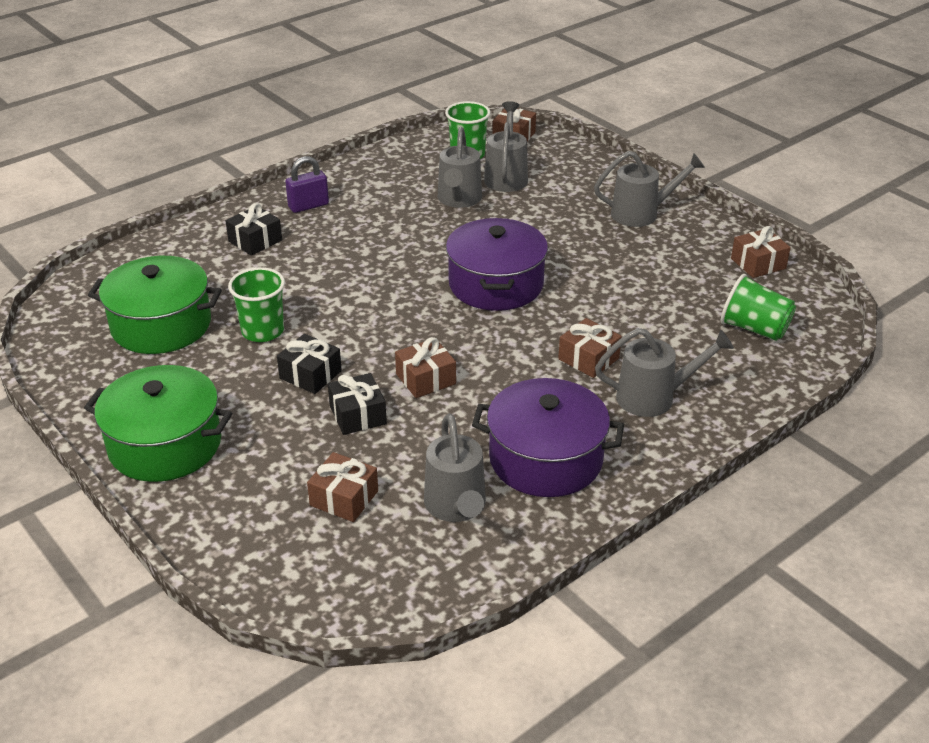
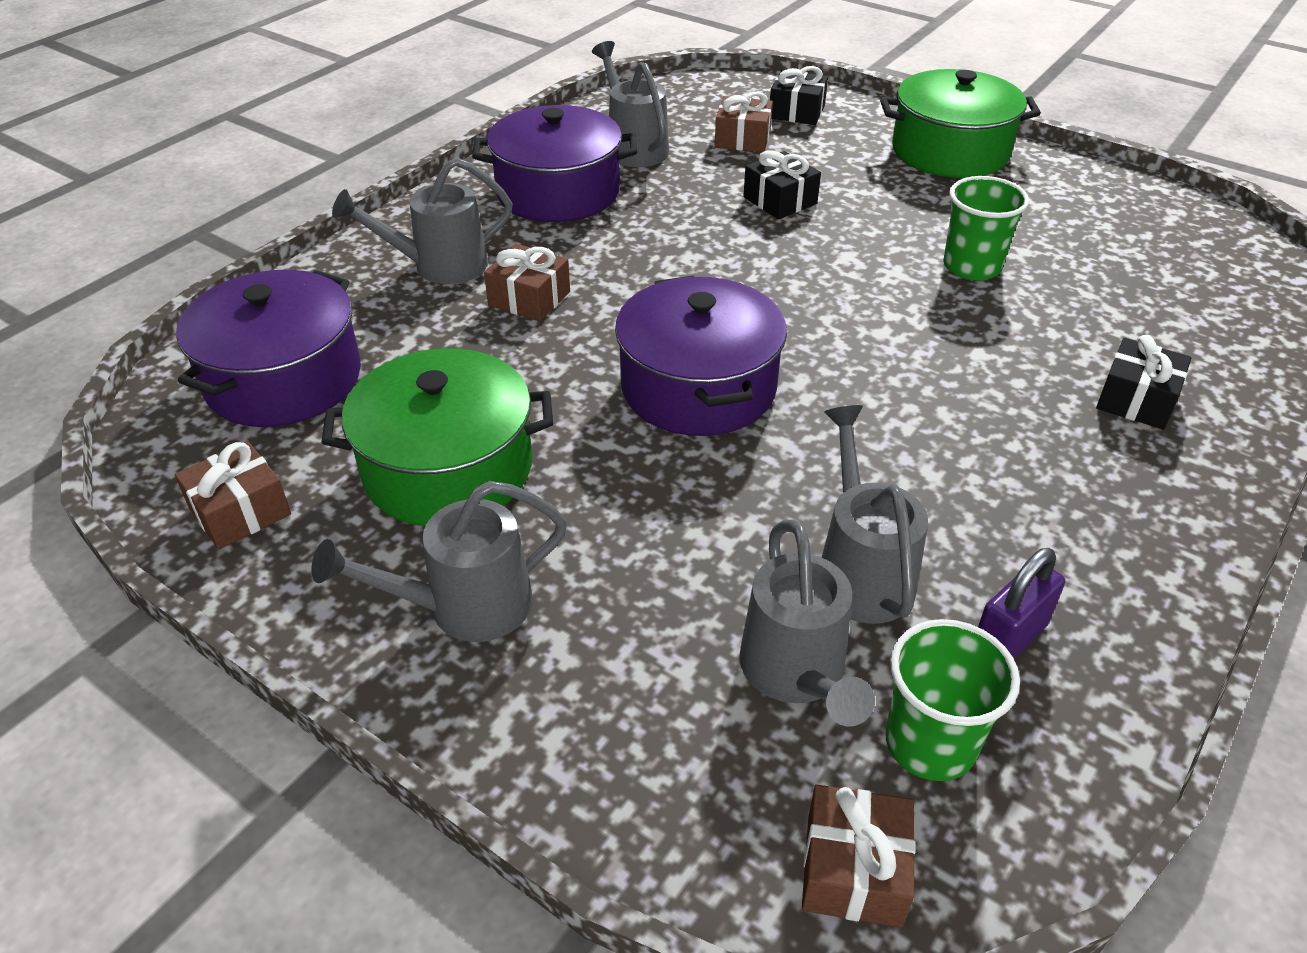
camera: 165 degrees right, 5 degrees up
(161, 325) = (1103, 254): green pot -> green pot (448, 468)
(308, 206) = (1131, 495): purple padlock -> purple padlock (1008, 638)
(310, 374) = (866, 229): black gift -> black gift (796, 112)
(425, 379) = (727, 245): brown gift -> none
(754, 329) = (284, 379): green cup -> purple pot

